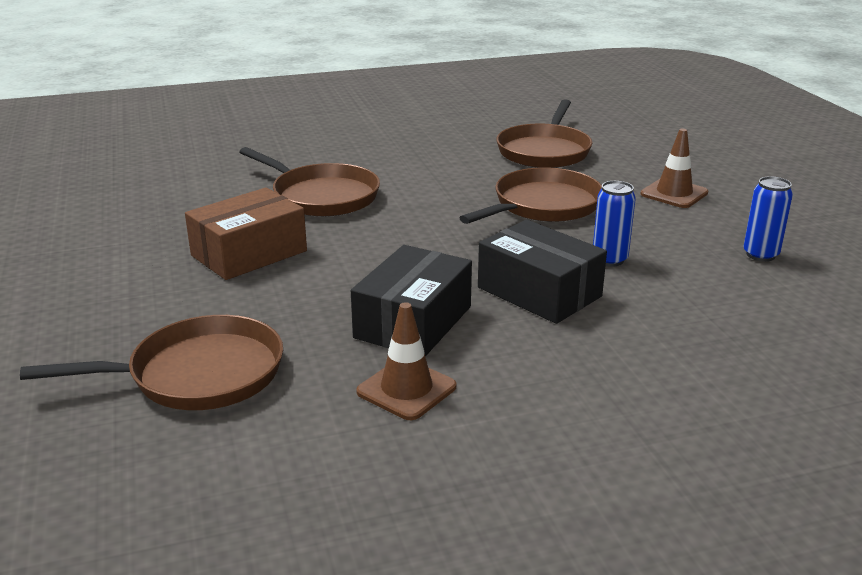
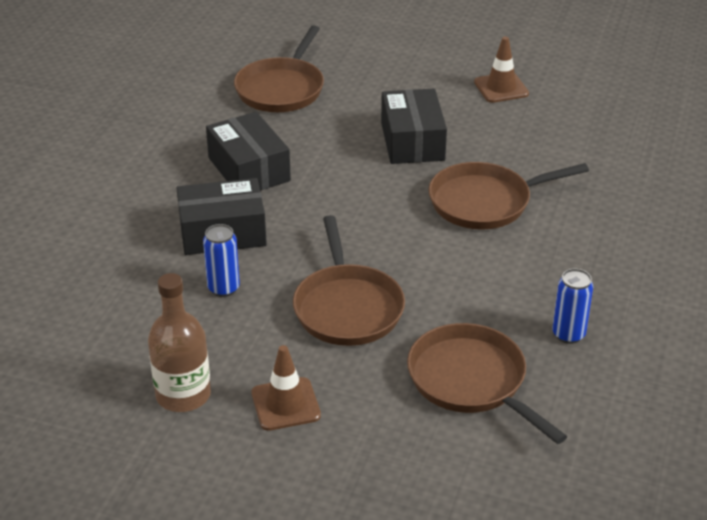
camera: 125 degrees right, 10 degrees up
(249, 253) = (412, 141): brown box -> black box
(406, 389) = (188, 141): brown traffic cone -> brown traffic cone (501, 88)
(740, 228) = (183, 395): none -> brown bottle
(760, 255) = (136, 372): blue can -> blue can (568, 334)

